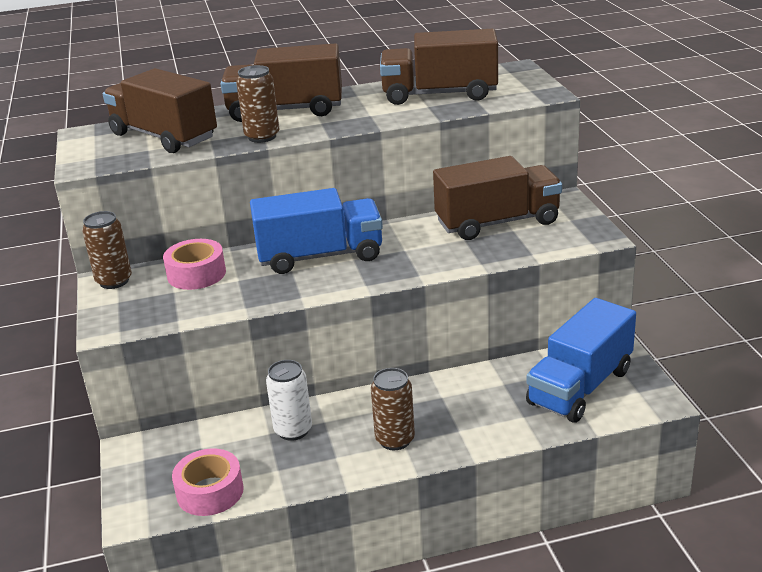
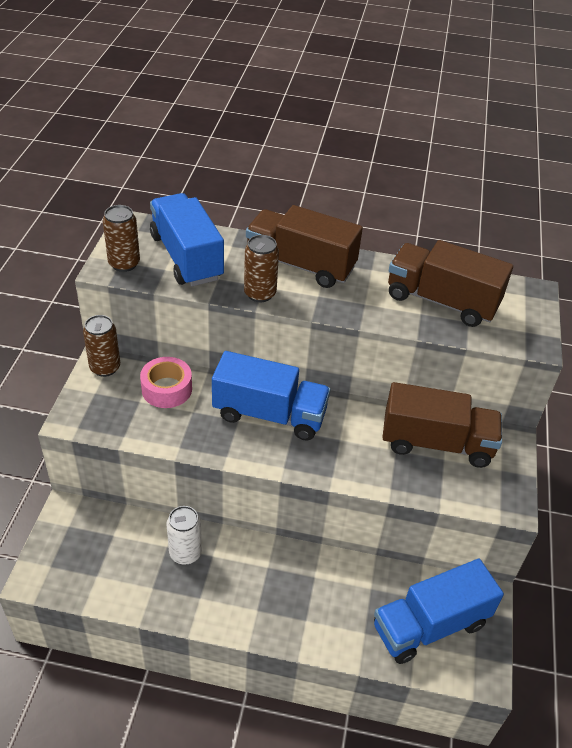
camera: 20 degrees right, 15 degrees up
(164, 137) = (186, 257): brown truck -> blue truck
(210, 492) = (94, 584): pink tape -> none
(395, 440) = (252, 604): brown can -> brown can (124, 263)

